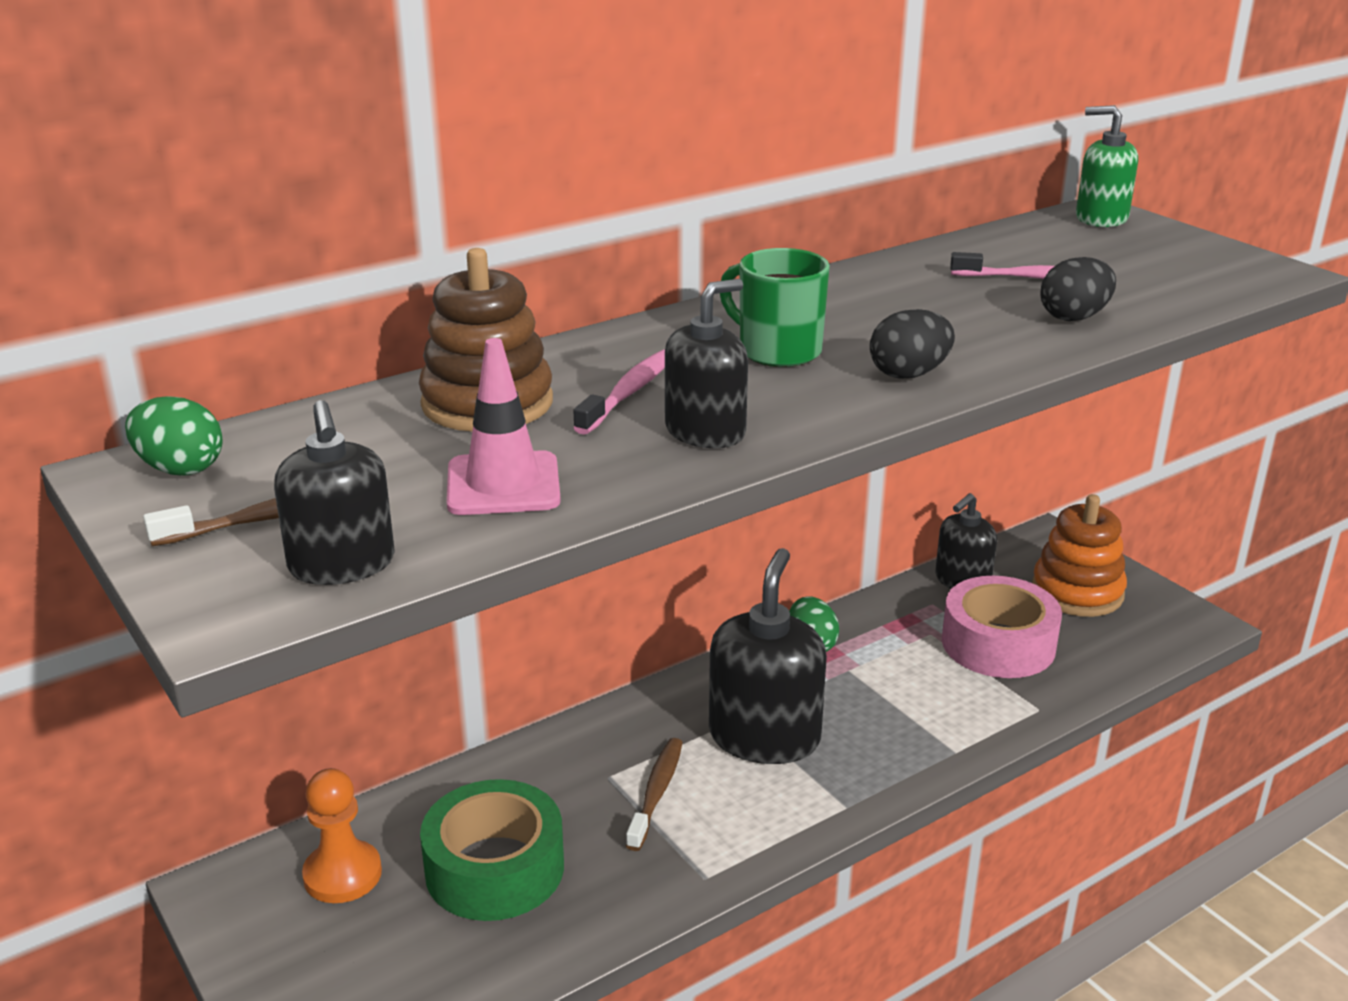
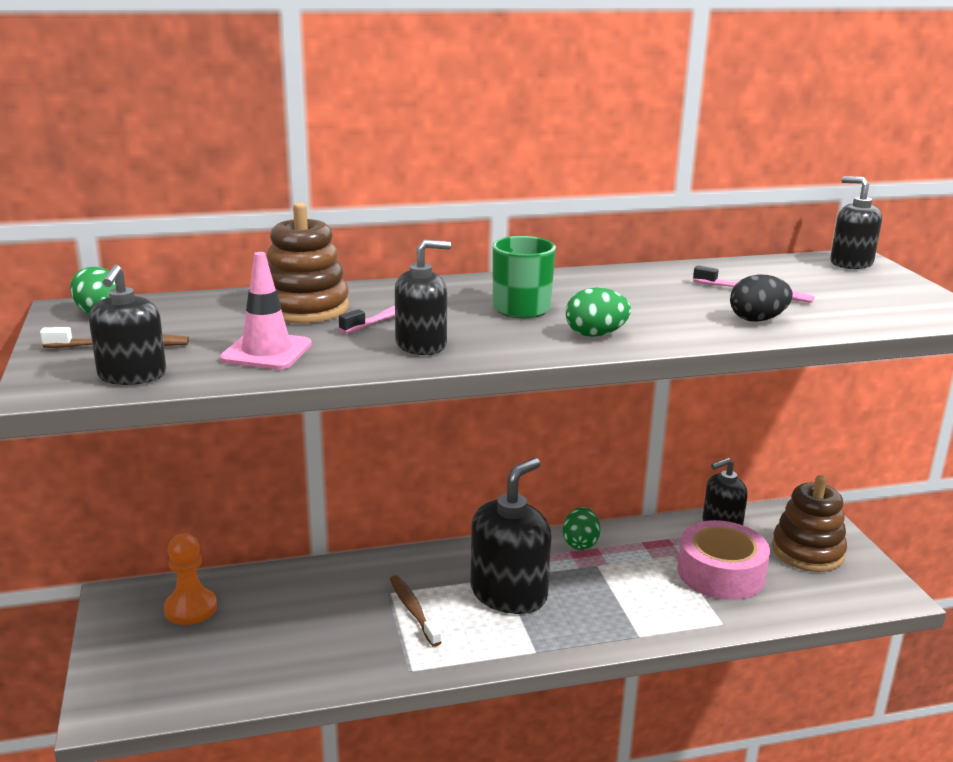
camera: 20 degrees right, 5 degrees down
(495, 868) = (281, 629): green tape -> none
(656, 793) = (413, 610): brown toothbrush -> brown toothbrush turned 60 degrees counterclockwise
(909, 374) = (595, 334): black egg -> green egg
(1077, 592) = (807, 552): orange stacking toy -> brown stacking toy
(1101, 218) = (851, 263): green soap dispenser -> black soap dispenser

